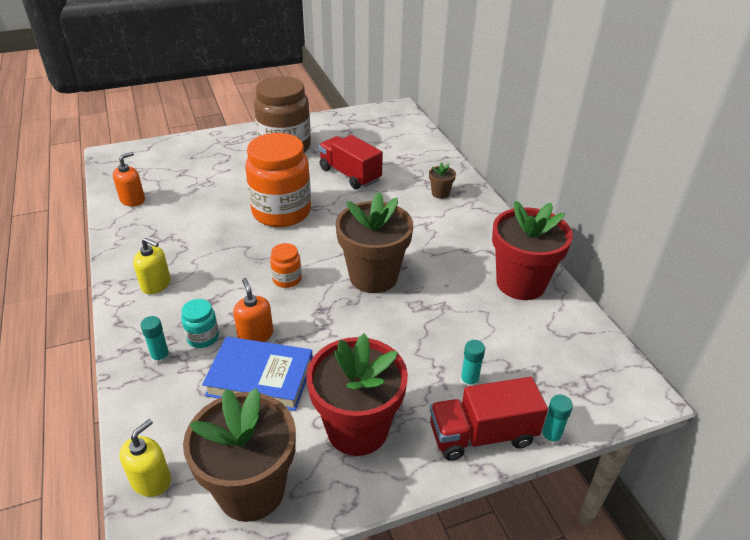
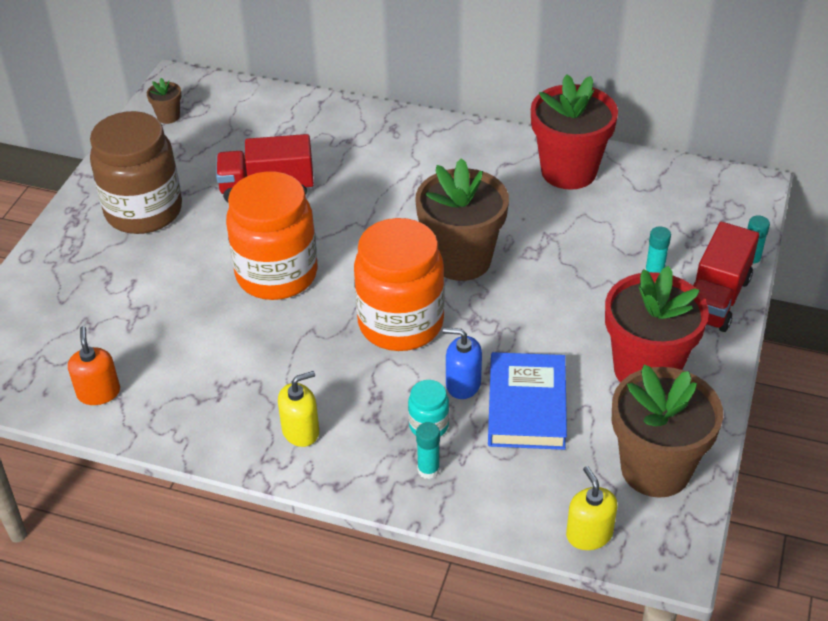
camera: 50 degrees left, 5 degrees up
(255, 335) = (463, 384): orange soap dispenser -> blue soap dispenser
(260, 378) = (527, 406): blue book -> blue book turned 45 degrees counterclockwise
(287, 279) = (400, 323): orange jar -> orange jar, size x2.32
(440, 193) = (380, 142): brown flower pot -> brown flower pot (168, 116)

